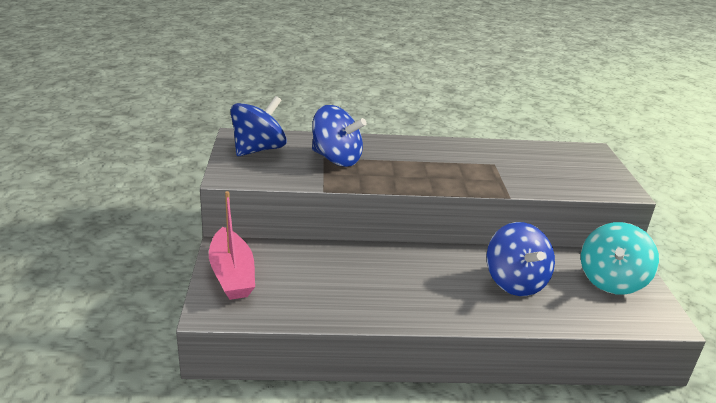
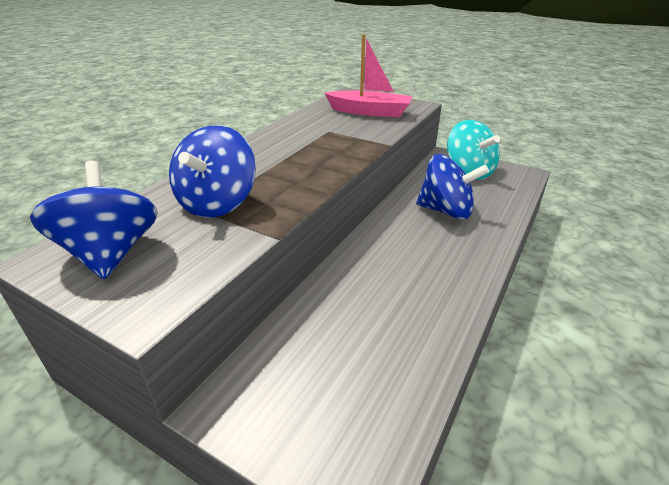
camera: 55 degrees left, 5 degrees up
(232, 274) = (291, 422): pink boat -> pink boat (370, 112)
(336, 159) = (217, 203): blue spinning top -> blue spinning top turned 135 degrees clockwise

